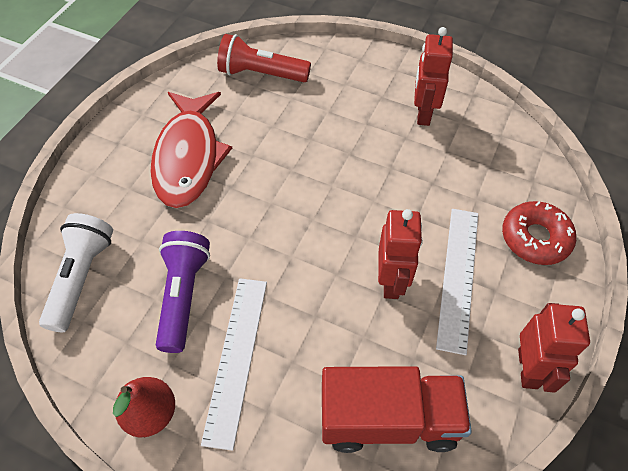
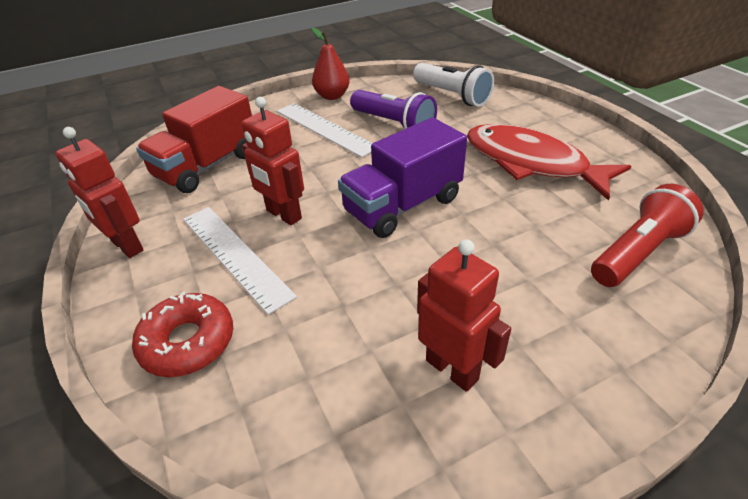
camera: 130 degrees right, 15 degrees down
(311, 209) = (403, 206): none -> purple truck

